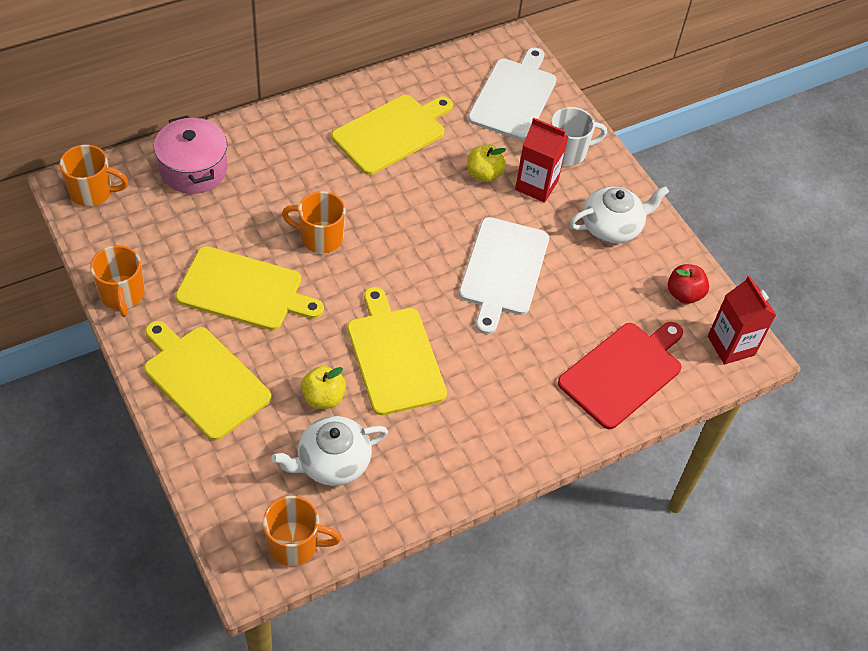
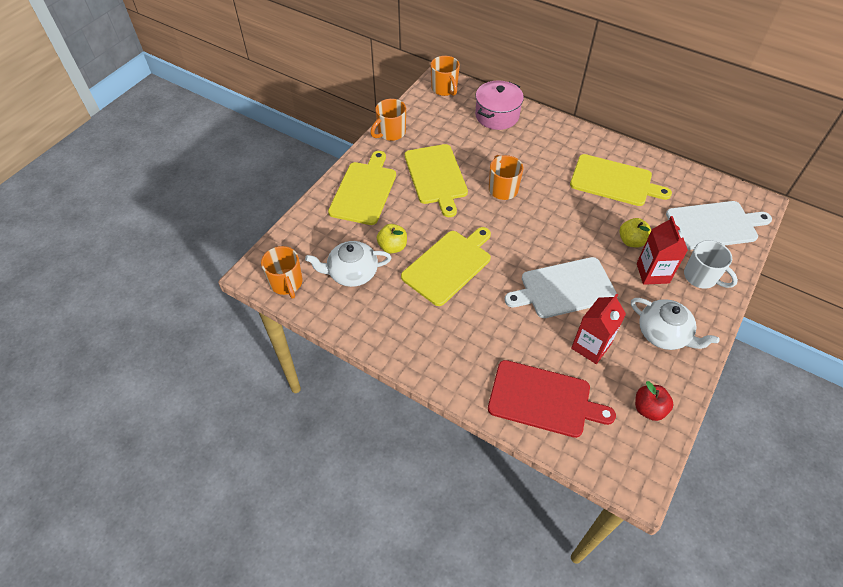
camera: 65 degrees right, 0 degrees up
(332, 462) = (352, 273): white teapot -> white teapot turned 45 degrees counterclockwise
(731, 345) = (631, 464): red carton -> red carton (591, 346)

